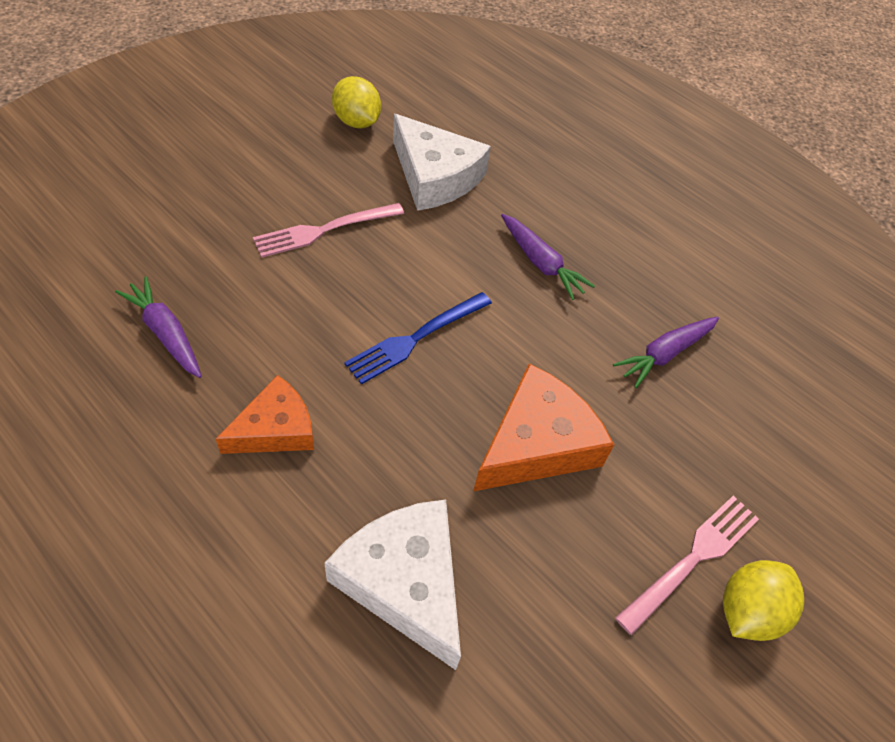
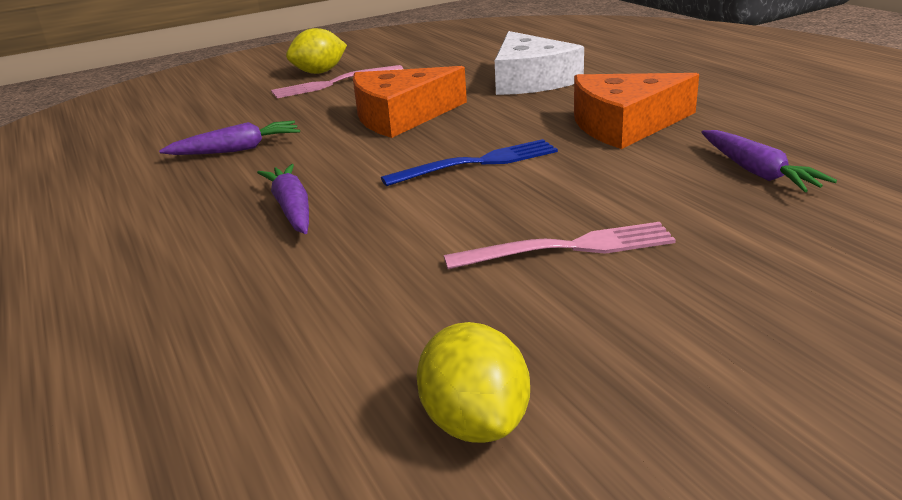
camera: 155 degrees left, 25 degrees down
(275, 429) = (624, 125): orange cheese -> orange cheese, size x1.52
(435, 176) = (365, 308): white cheese -> none

